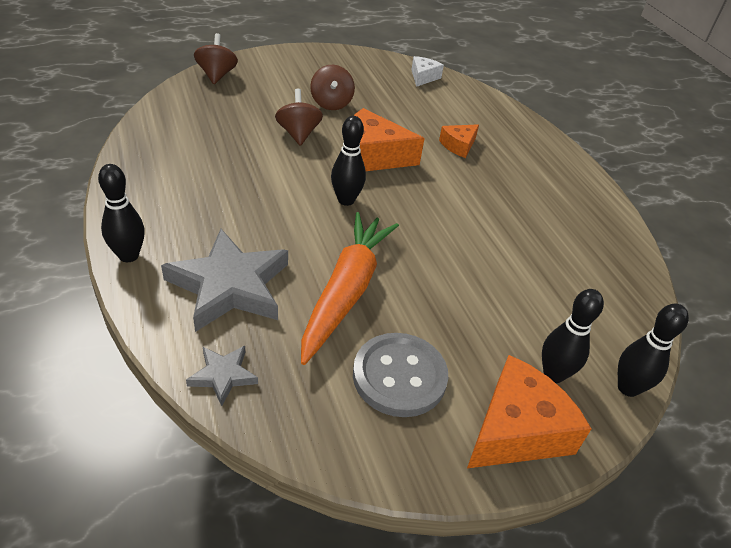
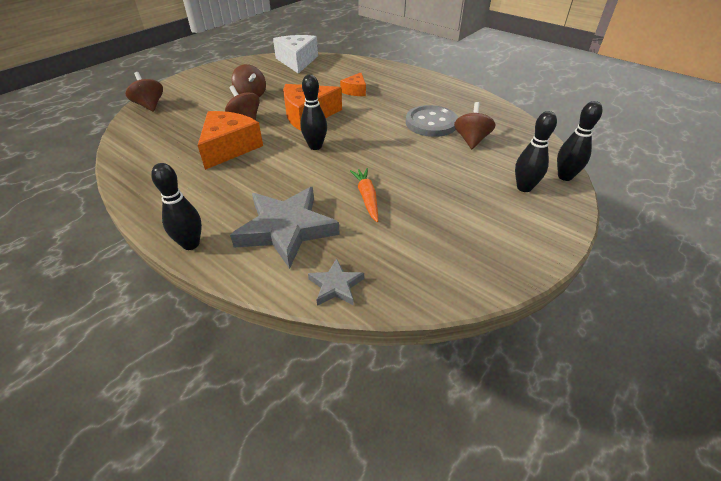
camera: 25 degrees left, 0 degrees up
(346, 291) = (367, 198): orange carrot -> orange carrot, size x0.52
(399, 376) = (445, 230): grey button -> grey button (431, 123)
(423, 77) = (297, 61): white cheese -> white cheese, size x1.83
(517, 430) = (535, 225): orange cheese -> orange cheese (229, 148)
(546, 277) = (471, 140): none -> brown spinning top

